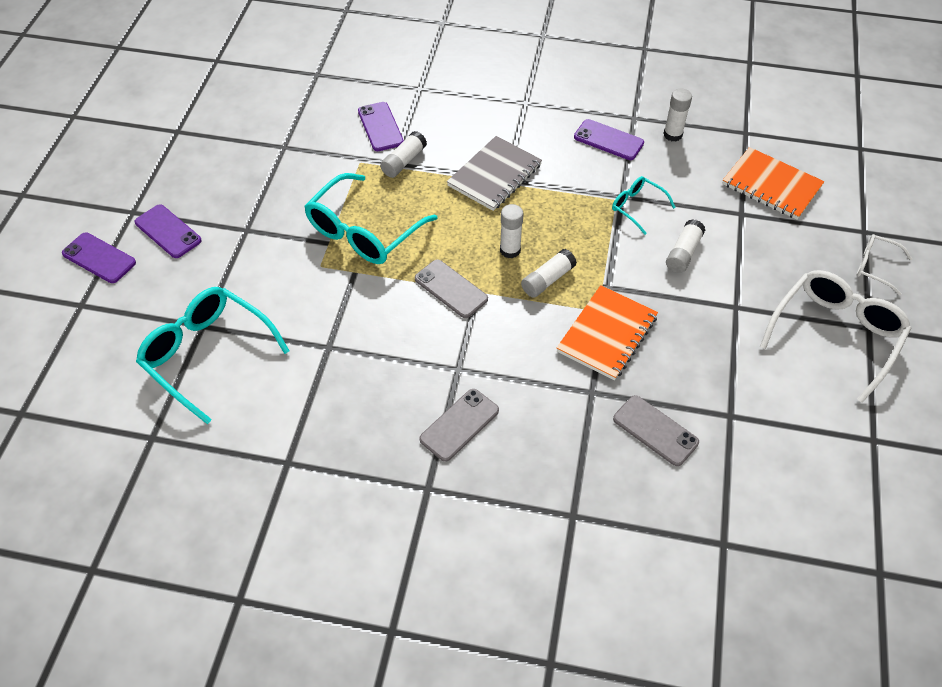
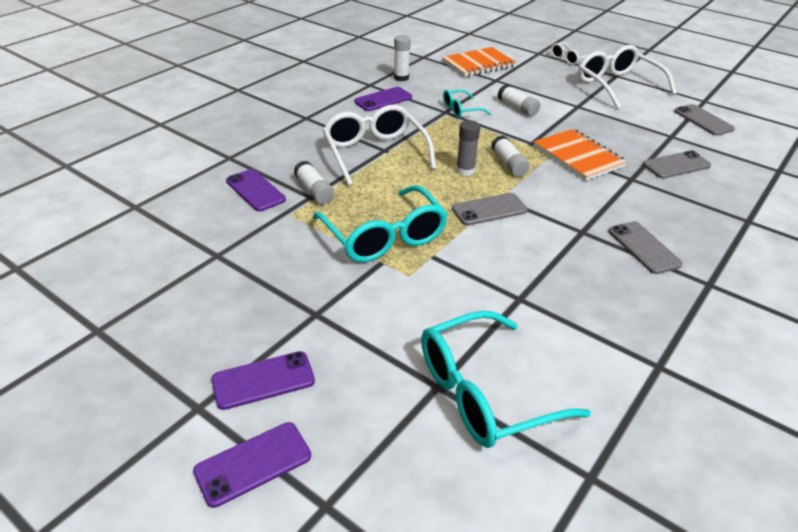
camera: 65 degrees left, 15 degrees down
(380, 127) = (255, 190): purple phone -> purple phone turned 45 degrees clockwise
(494, 175) = (375, 153): grey notebook -> white glasses
(510, 250) = (465, 170): white glue stick -> grey glue stick
(806, 445) = (703, 120): none -> grey phone

